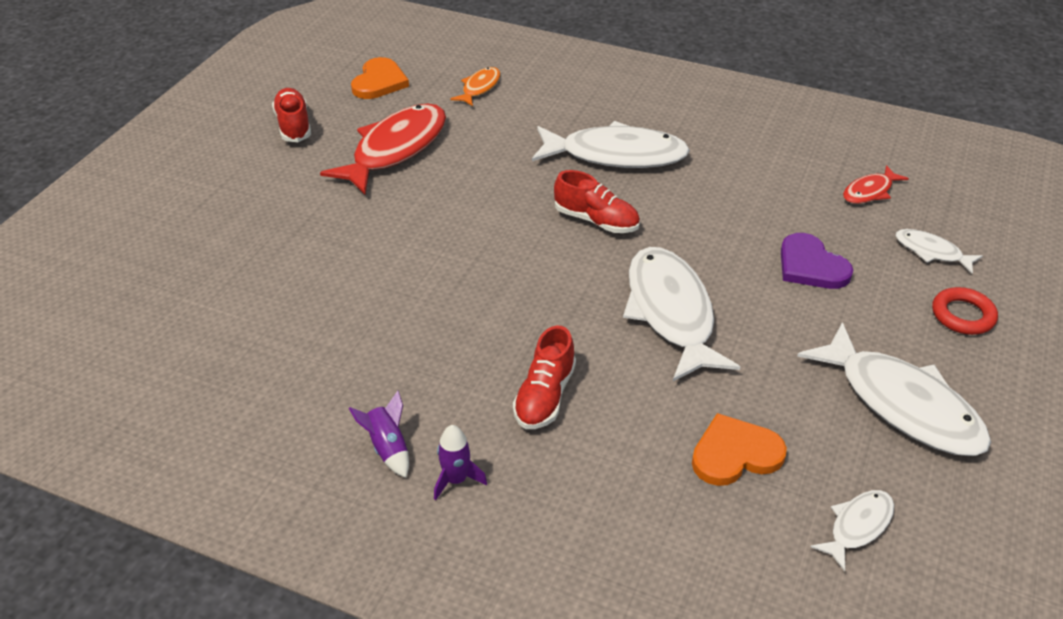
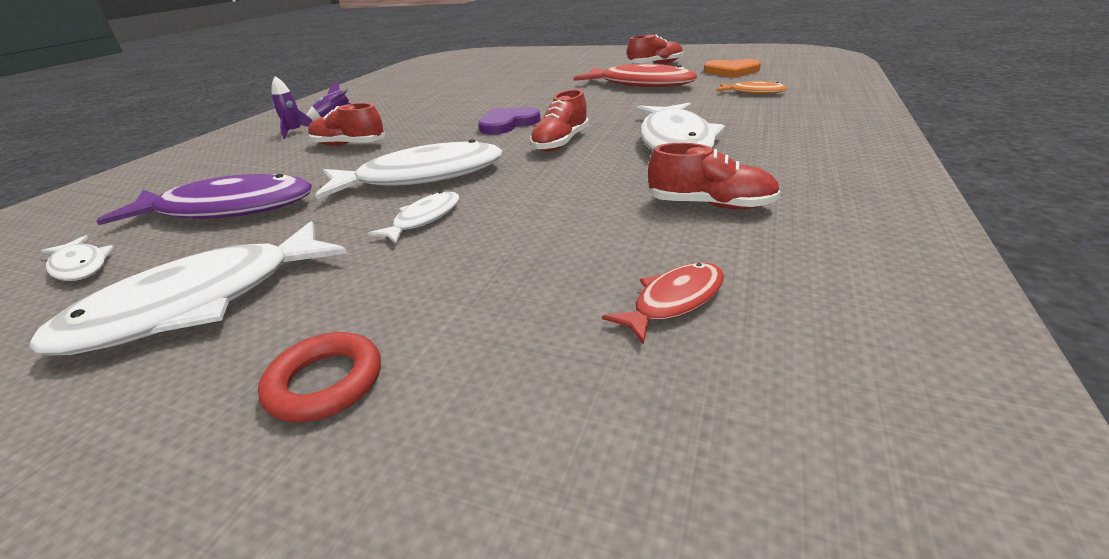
camera: 90 degrees right, 10 degrees down
(735, 454) = (228, 209): orange heart -> purple fish
(750, 160) = (710, 205): none -> red shoe
(811, 266) = (480, 246): purple heart -> purple heart (508, 123)
(870, 191) = (673, 301): red fish -> red fish turned 90 degrees clockwise
(931, 252) = (503, 361): white fish -> white fish (424, 219)

